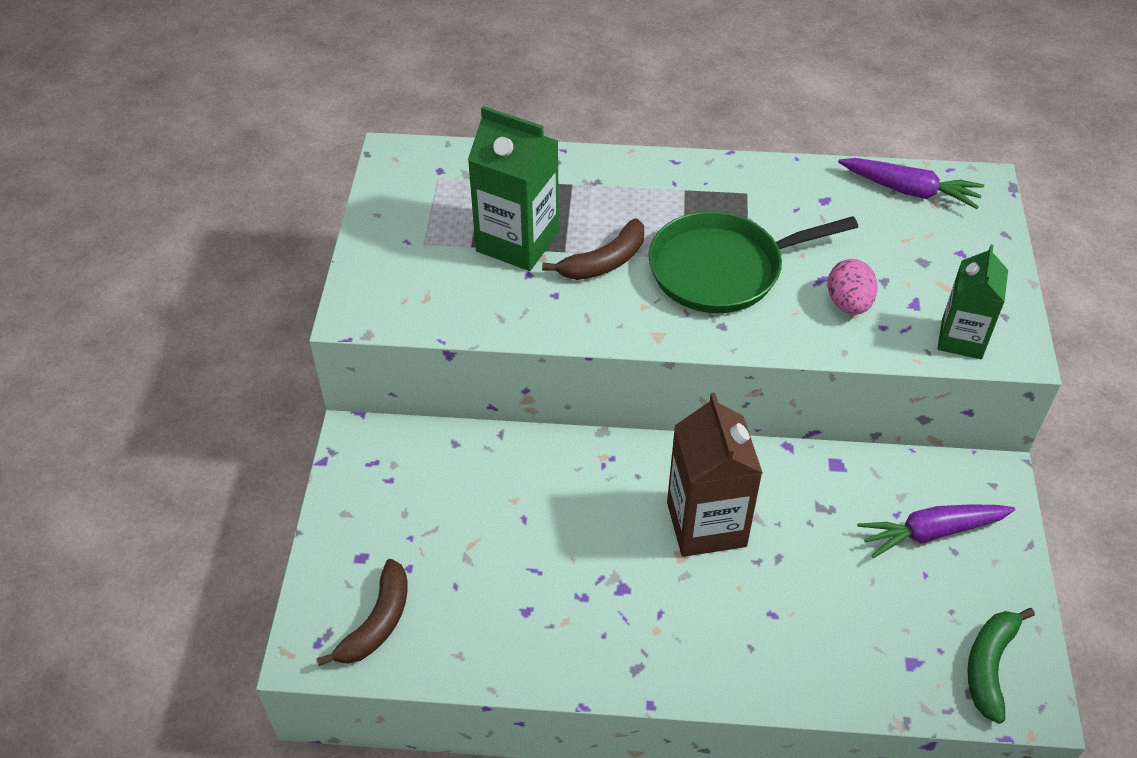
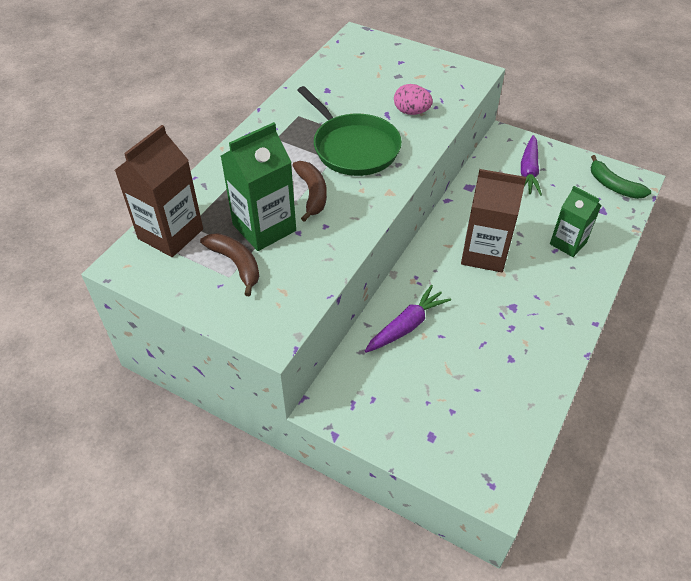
camera: 65 degrees left, 0 degrees up
(377, 622) = (489, 443): brown banana -> brown banana (236, 264)
(460, 170) = (170, 234): none -> brown carton
(722, 269) = (353, 148): green pan -> green pan turned 45 degrees counterclockwise
(910, 191) = (343, 59): purple carrot -> purple carrot (406, 326)
(961, 339) = (460, 85): green carton -> green carton (568, 243)

